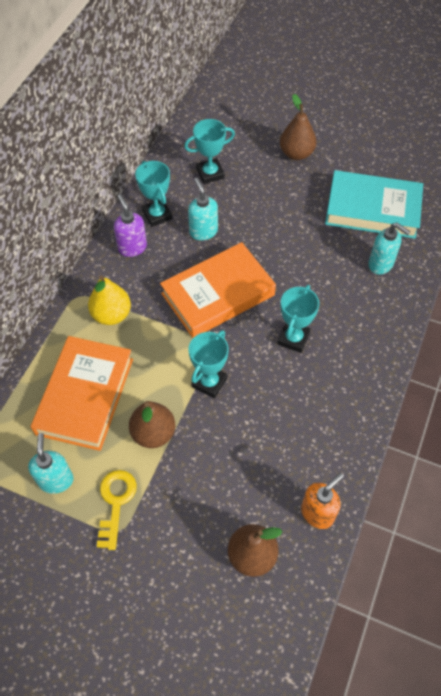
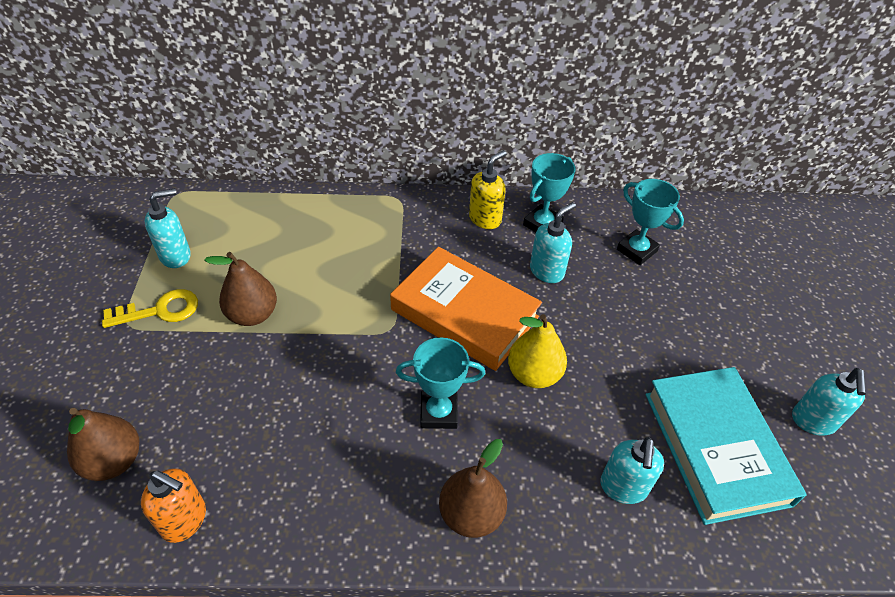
camera: 65 degrees right, 10 degrees down
(85, 396) = (280, 244): orange book -> none
(111, 314) = (388, 231): yellow pear -> yellow pear (534, 374)
(132, 247) = (485, 219): purple soap dispenser -> yellow soap dispenser
(209, 382) = (337, 344): turquoise trophy -> none
(296, 153) = (740, 326): brown pear -> brown pear (471, 514)
(373, 157) = (813, 421): none -> turquoise soap dispenser

